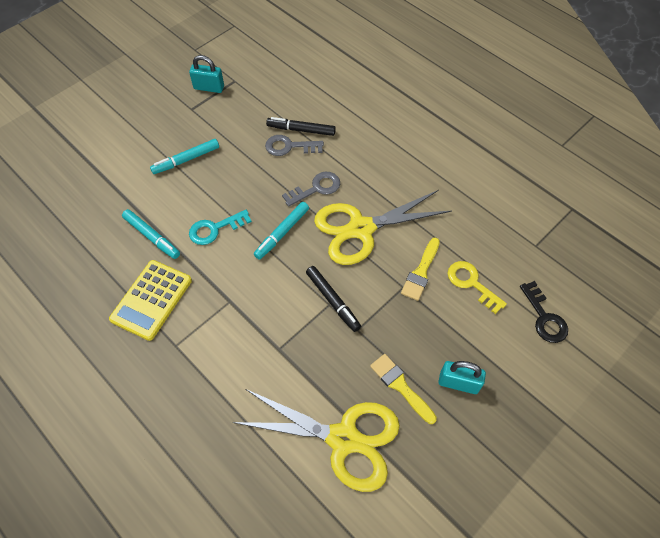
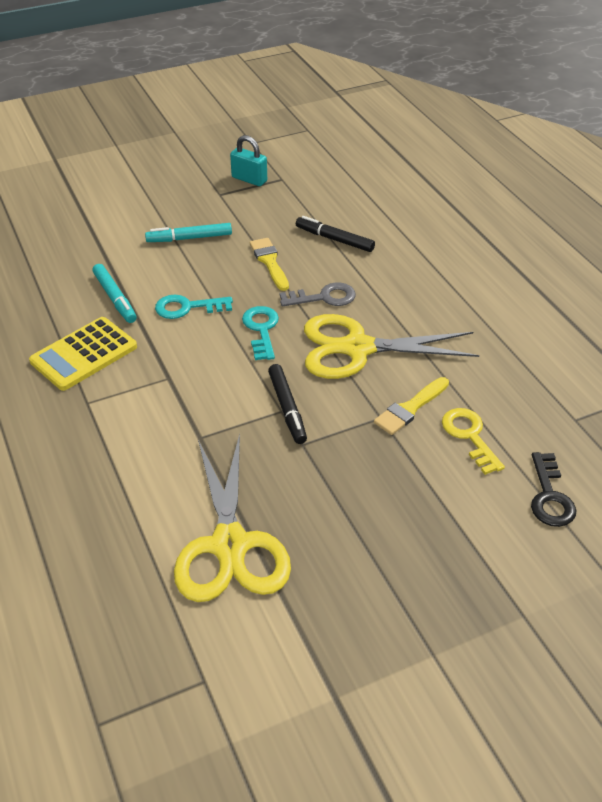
camera: 20 degrees right, 15 degrees down
(282, 233) = (261, 330): turquoise marker -> turquoise key
(289, 146) = (312, 252): grey key -> none
(344, 438) = (230, 545): yellow scissors -> yellow scissors turned 45 degrees clockwise
(400, 386) = (326, 514): yellow brush -> yellow brush (269, 262)
(458, 383) = (401, 532): turquoise padlock -> none

